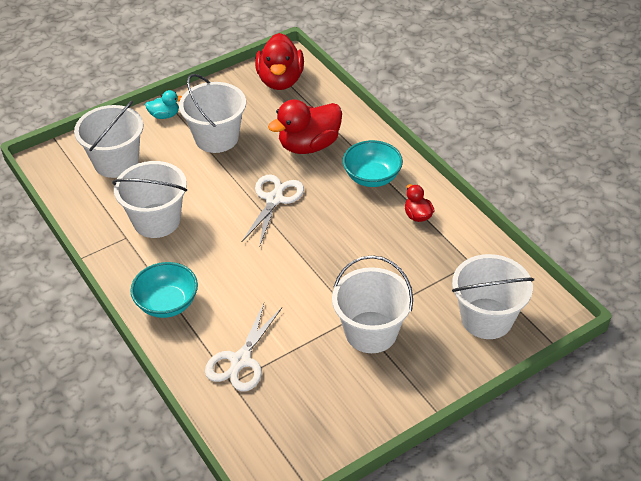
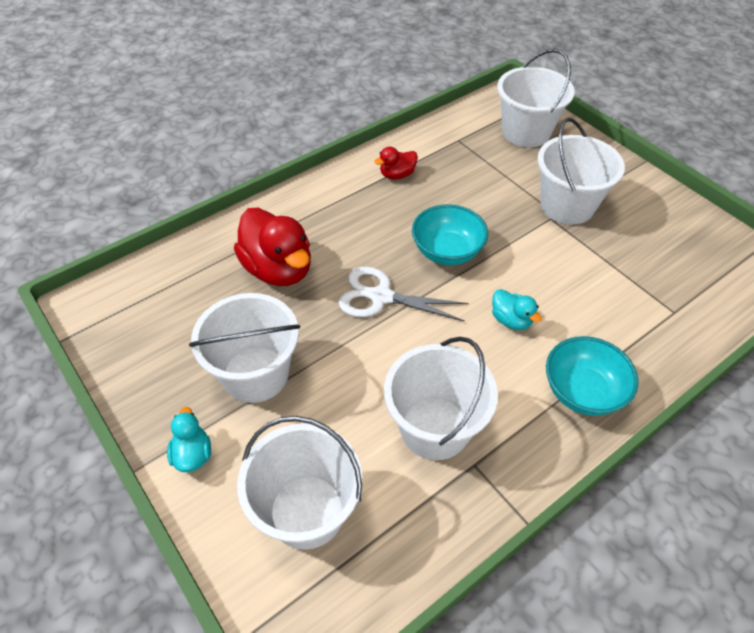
camera: 95 degrees left, 5 degrees up
(240, 272) = (511, 320): none -> turquoise duck
(241, 360) = (642, 306): white scissors -> none
(280, 80) = (133, 309): red duck -> none
(372, 177) = (338, 210): turquoise bowl -> turquoise bowl (447, 251)

